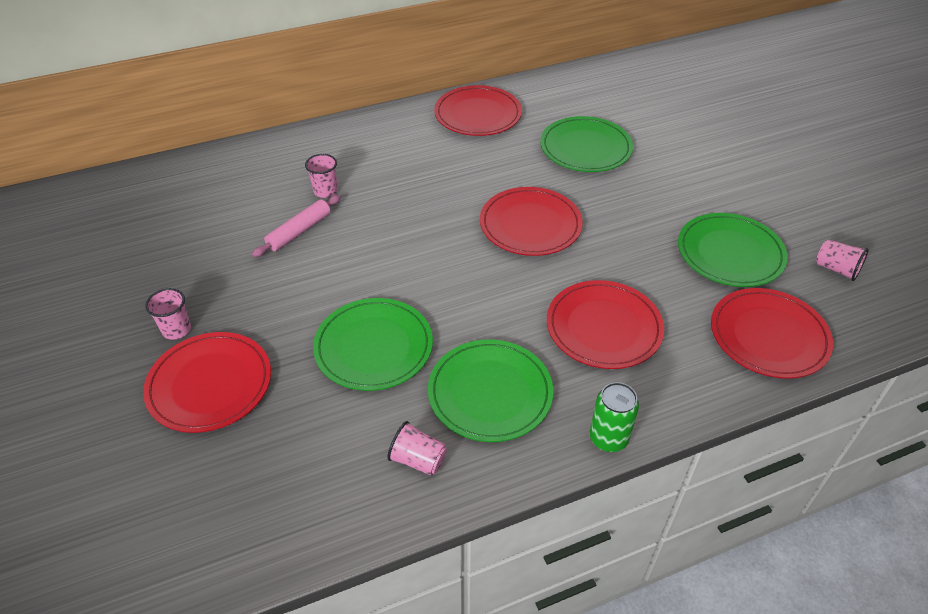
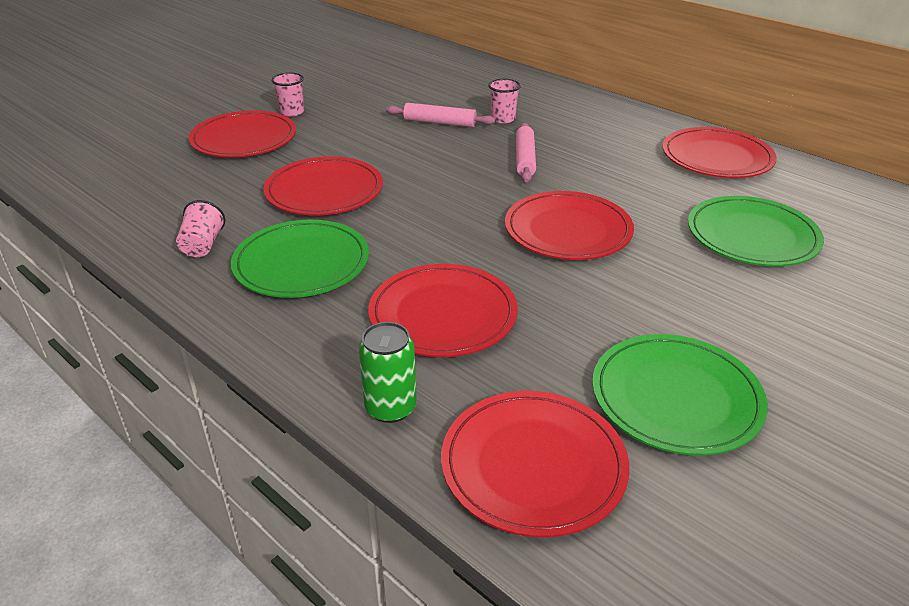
camera: 65 degrees right, 10 degrees down
(373, 347) = (324, 191): green plate -> red plate
(408, 206) = (525, 159): none -> pink rolling pin
(608, 438) = (275, 352): green can -> green can (390, 408)
(836, 269) = (759, 531): pink cup -> none

